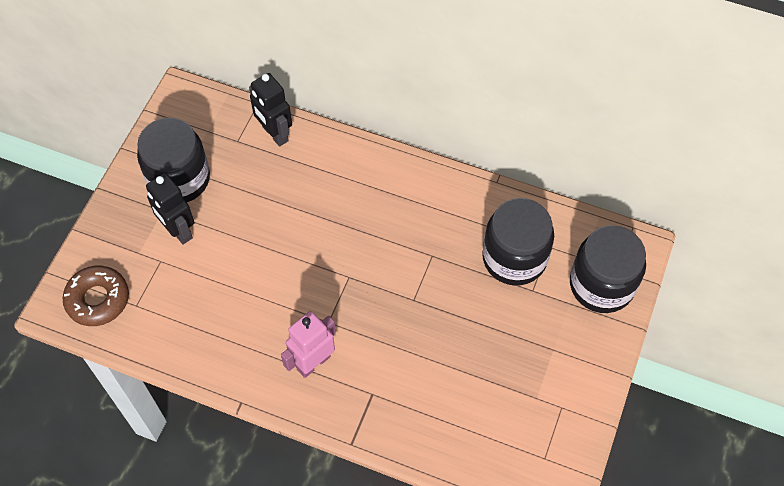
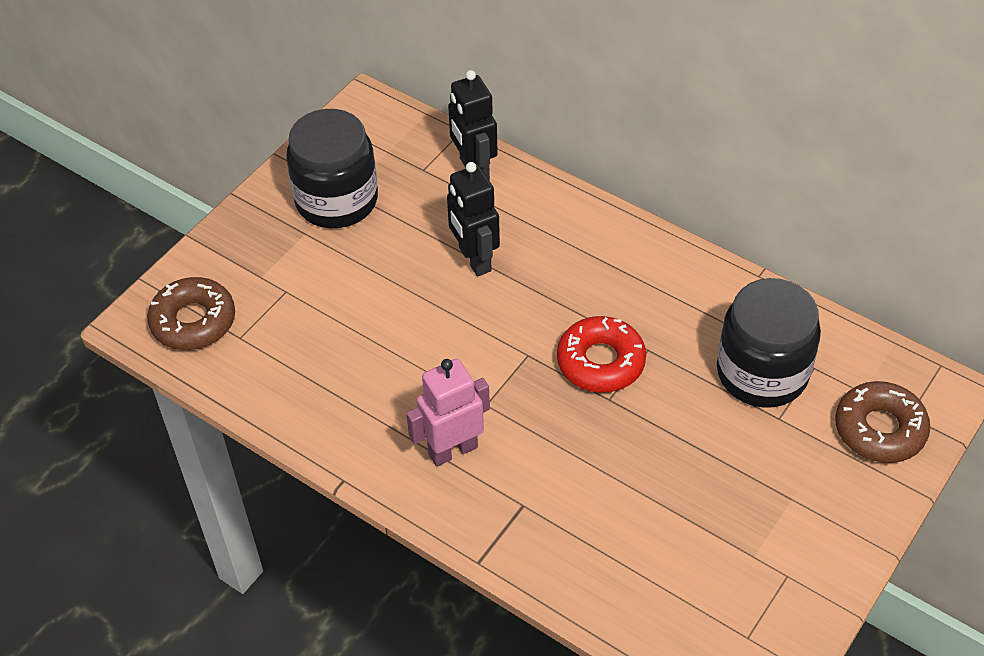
camera: 15 degrees right, 10 degrees down
(178, 231) = (318, 260): black robot -> black robot (474, 260)
(401, 272) = (600, 362): none -> red donut
(601, 285) = (880, 429): black jar -> brown donut

